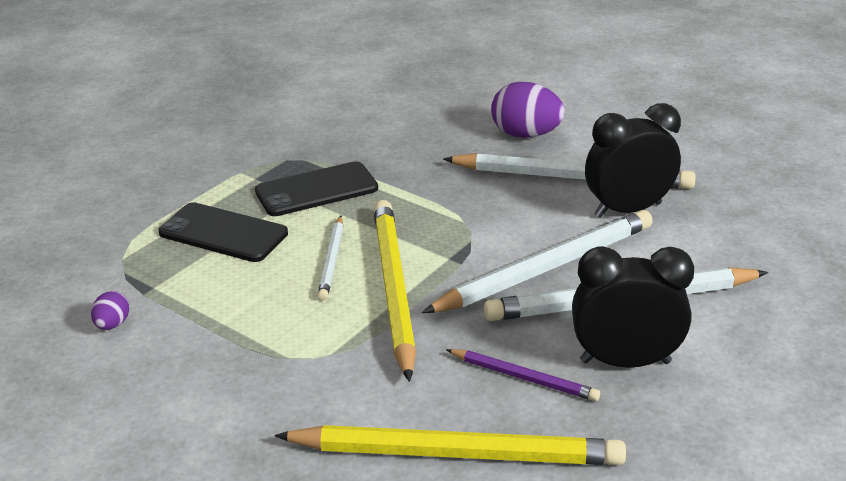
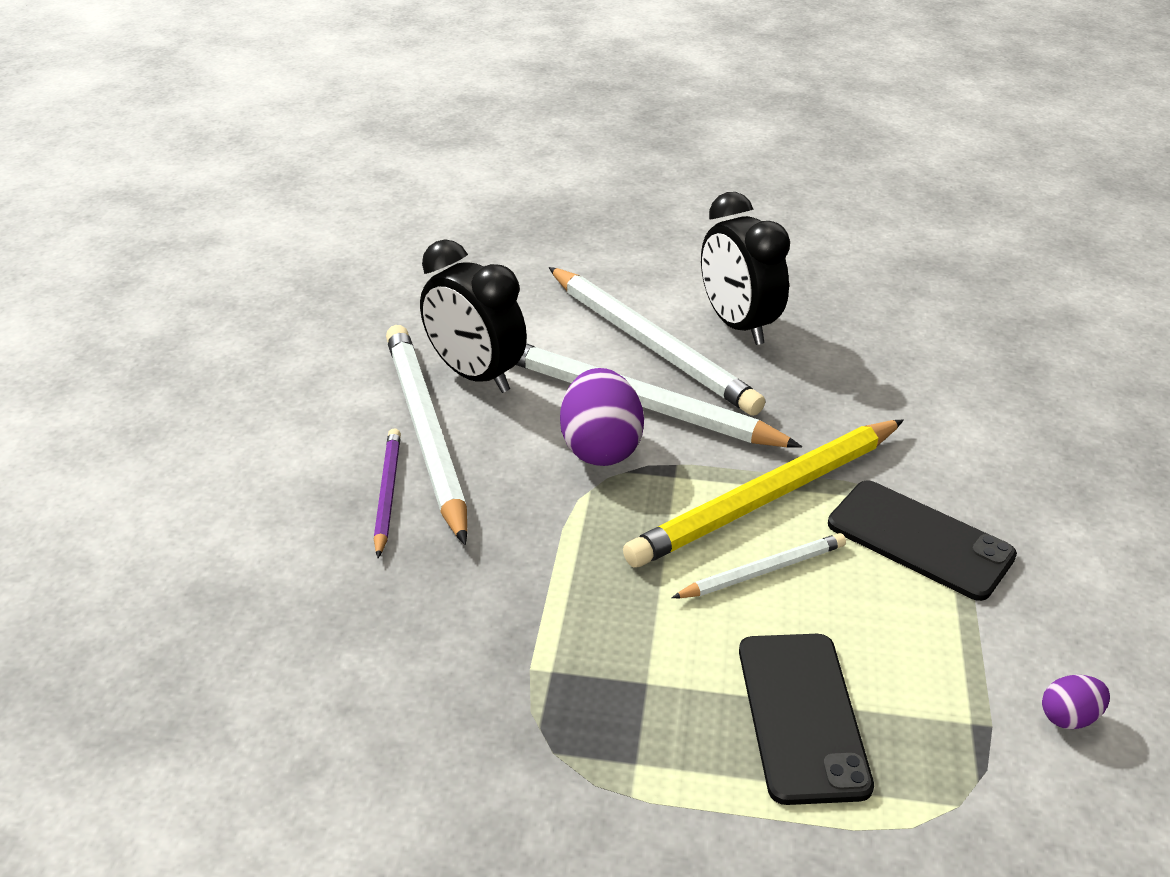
camera: 120 degrees left, 5 degrees up
(316, 190) = (618, 665): black phone -> black phone (920, 540)
(456, 453) = (940, 380): yellow pencil -> none
(523, 378) = (814, 371): purple pencil -> purple pencil (387, 493)
(525, 135) = (325, 503): purple egg -> purple egg (600, 448)

